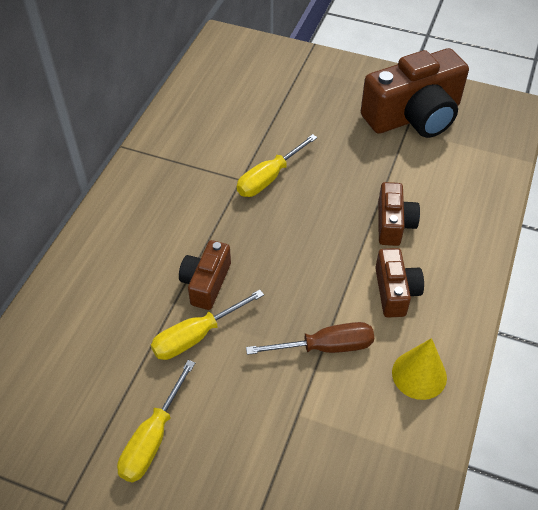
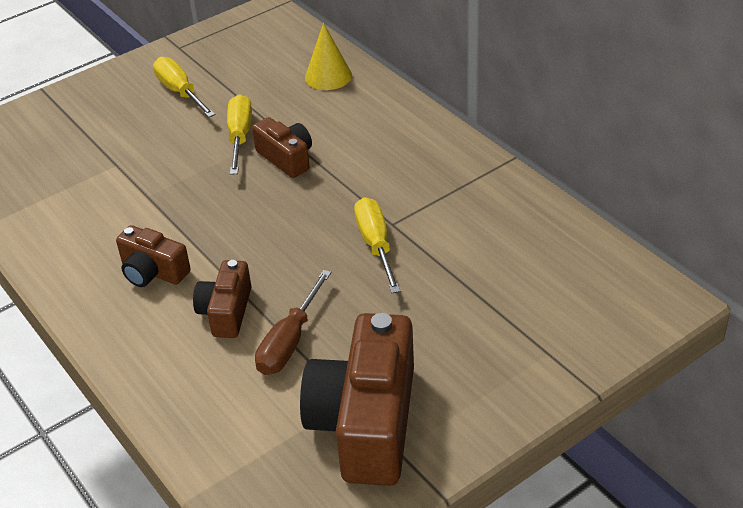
camera: 125 degrees right, 10 degrees down
(326, 347) = (151, 203): brown screwdriver -> brown screwdriver (289, 342)
(393, 224) = (226, 312): brown camera -> brown camera turned 60 degrees clockwise
(419, 374) = (66, 245): yellow cone -> yellow cone (328, 76)

